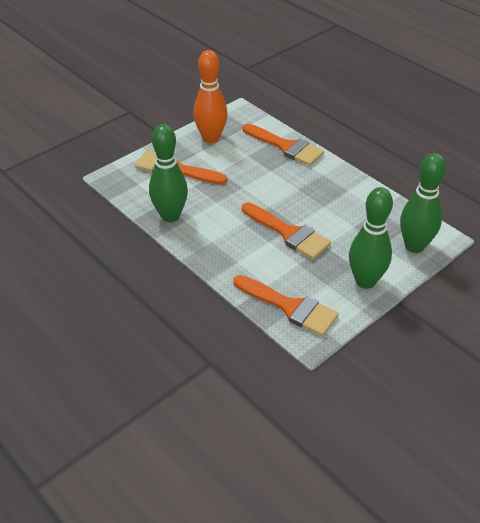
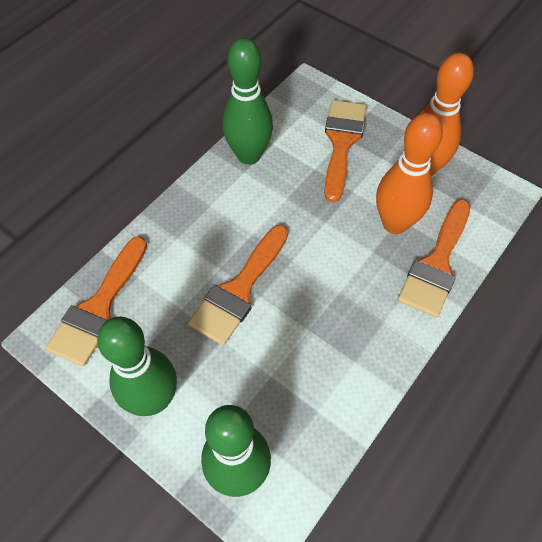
camera: 80 degrees right, 15 degrees up
(252, 157) = (395, 223): none -> orange bowling pin

